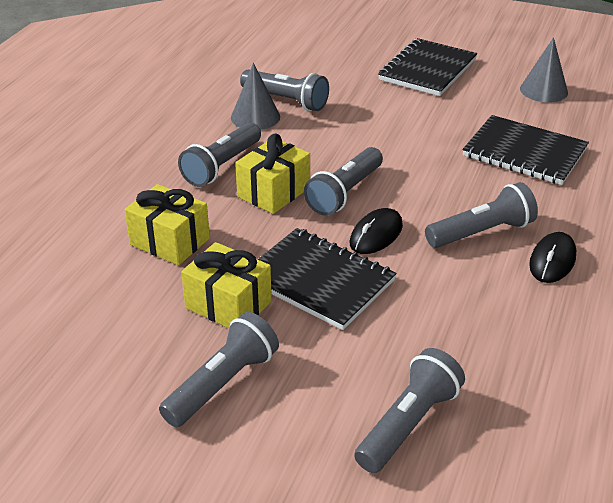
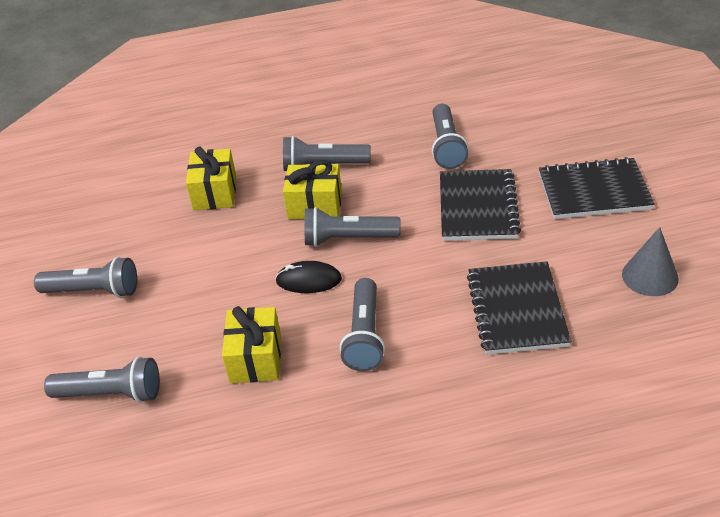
camera: 60 degrees right, 5 degrees up
(228, 305) = (170, 253): yellow gift -> yellow gift (255, 358)
(255, 117) = (405, 145): grey cone -> none
(319, 280) = (229, 279): black notebook -> black notebook (478, 207)
(481, 232) = (365, 335): grey flashlight -> grey flashlight turned 60 degrees clockwise
(552, 261) = (363, 393): black mouse -> none

